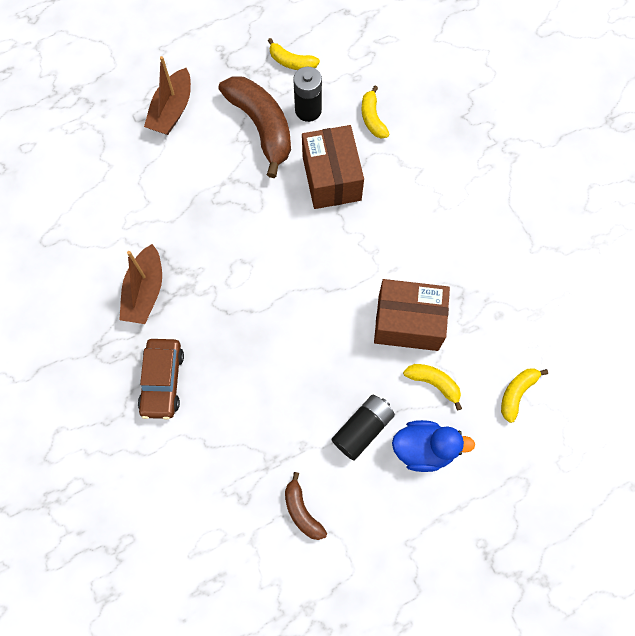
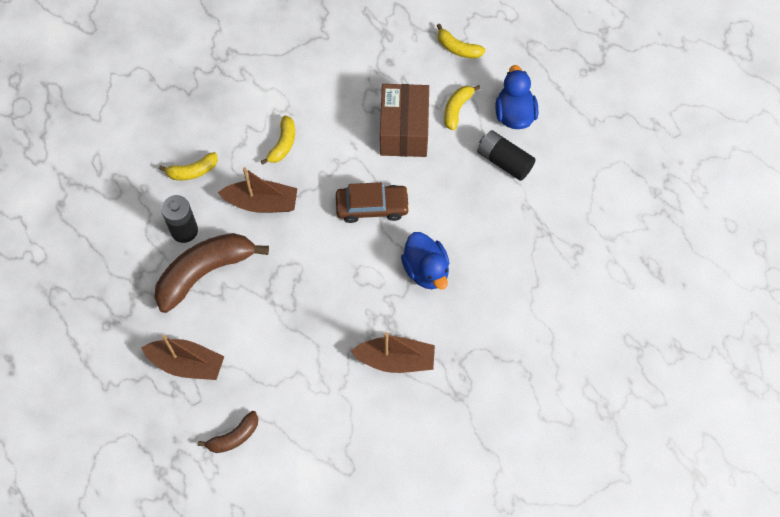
camera: 95 degrees left, 5 degrees down
(163, 381) = (483, 330): brown car -> brown car (372, 207)
(238, 330) = (426, 270): none -> blue duck
(291, 62) = (125, 251): yellow banana -> yellow banana (283, 144)
(302, 511) = (581, 202): brown banana -> brown banana (234, 437)
(331, 178) = (262, 203): brown box -> brown boat

